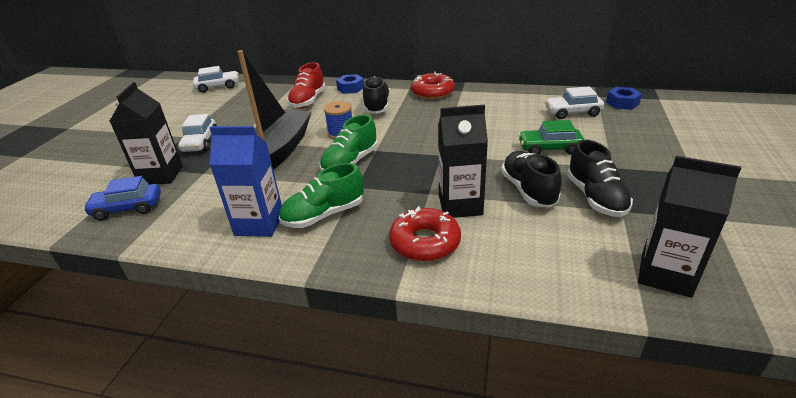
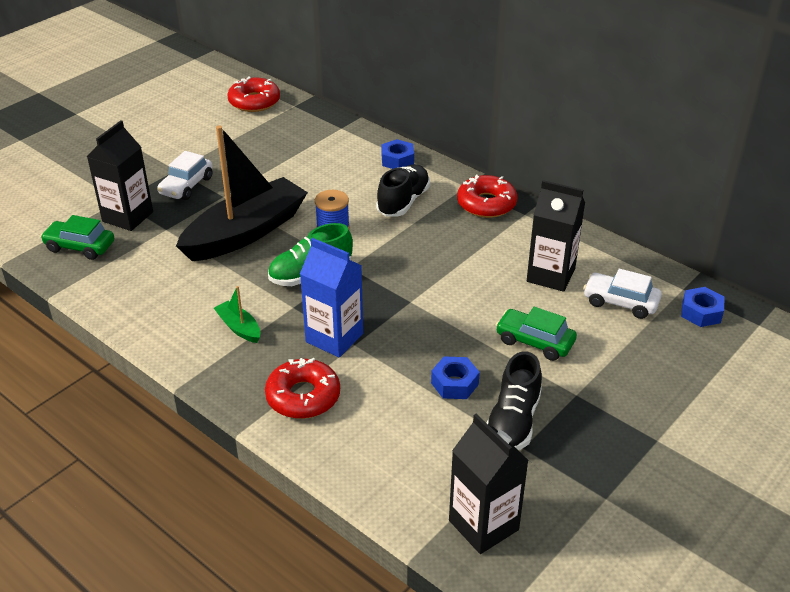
camera: 25 degrees right, 5 degrees up
(127, 208) = (80, 247): blue car -> green car
(218, 87) = (254, 102): white car -> red donut
(259, 224) = (177, 313): blue carton -> blue carton (334, 338)
(308, 101) = (335, 163): red shoe -> none
(324, 215) = (239, 327): green shoe -> green boat
(460, 205) = (371, 371): black carton -> black carton (550, 275)
(528, 190) = (454, 383): black shoe -> blue nut

